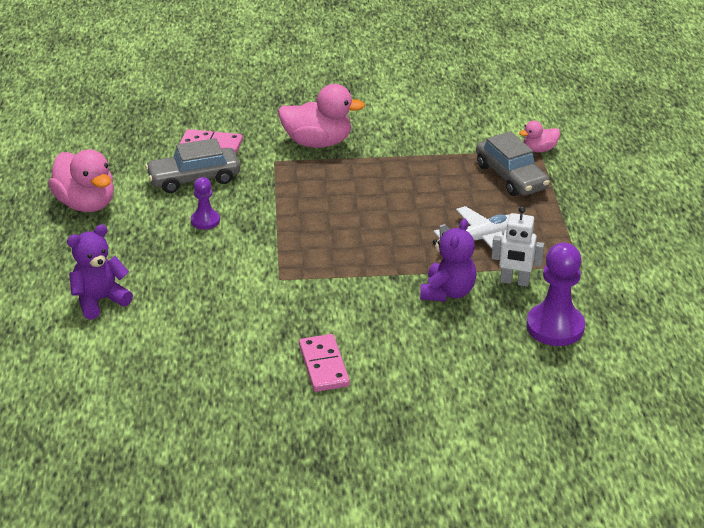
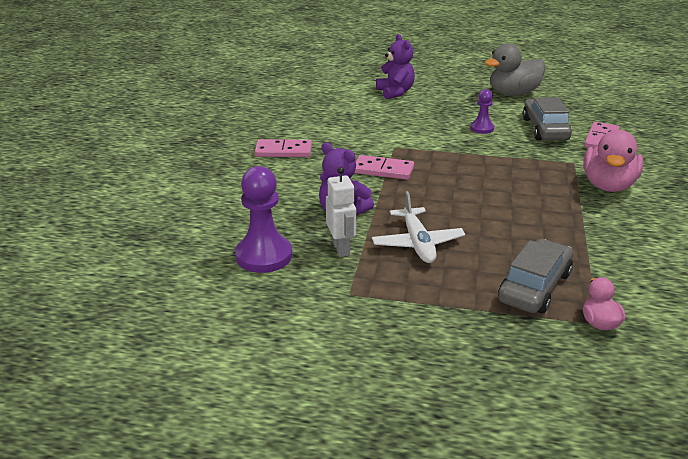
camera: 105 degrees right, 5 degrees down
(86, 204) = (513, 93): pink duck -> grey duck
(342, 279) = (383, 170): none -> pink domino
(511, 177) = (534, 287): grey car -> grey car turned 135 degrees clockwise
(514, 281) = (341, 248): white robot -> white robot turned 135 degrees clockwise

